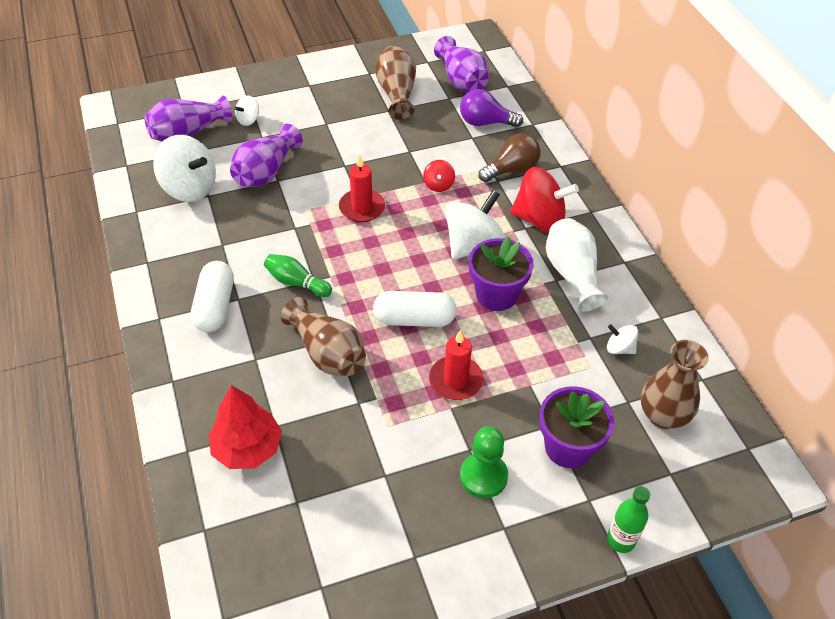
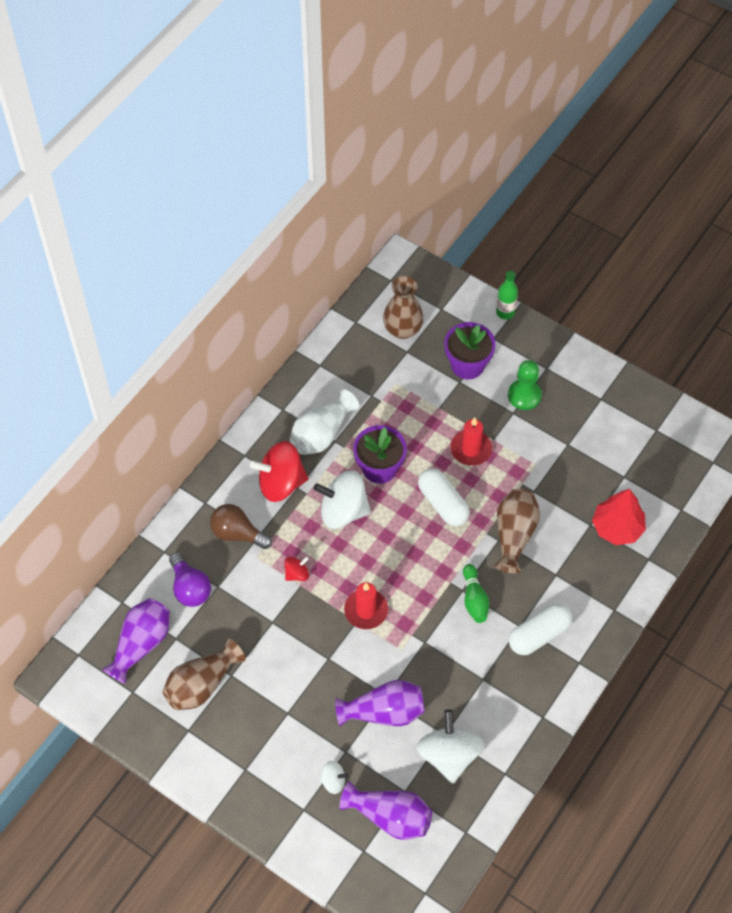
camera: 125 degrees left, 10 degrees up
(539, 219) = (281, 483): red spinning top -> red spinning top turned 75 degrees counterclockwise
(619, 348) = (367, 375): white spinning top -> none

